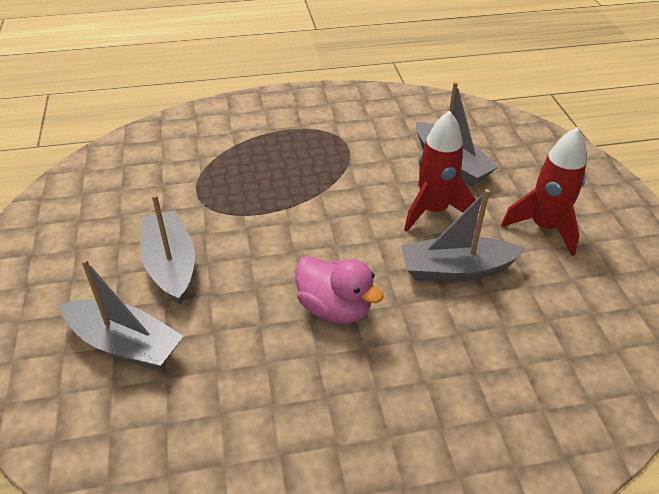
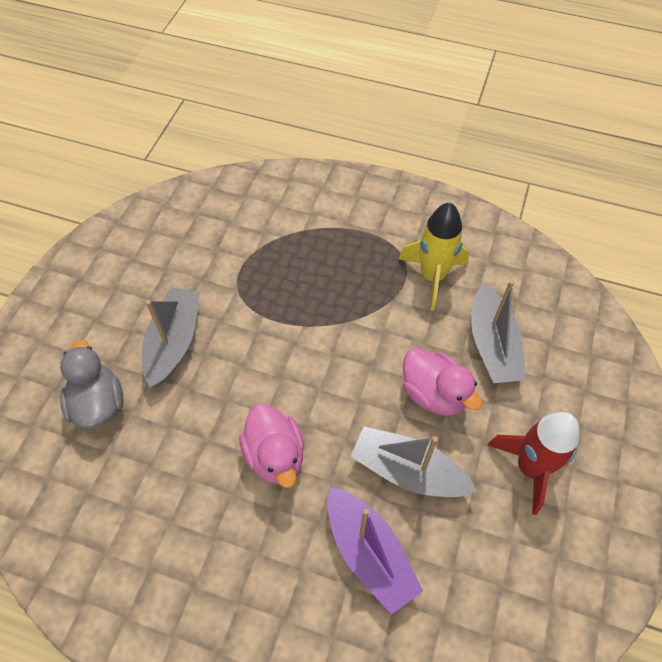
camera: 30 degrees right, 15 degrees up
(125, 344) = (98, 404): grey boat -> grey duck
(369, 138) = (432, 276): none -> yellow rocket
(433, 211) = (434, 394): red rocket -> pink duck
(472, 340) = (369, 553): none -> purple boat

